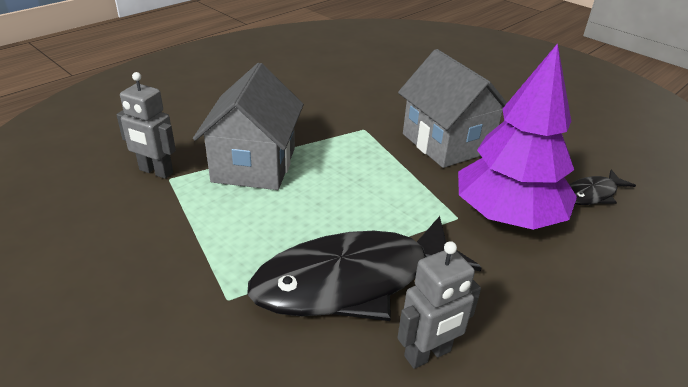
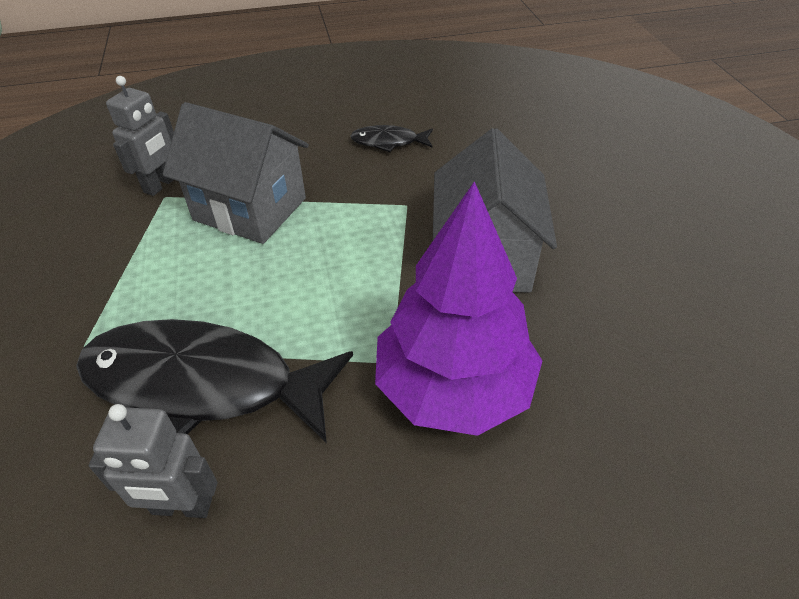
camera: 35 degrees right, 10 degrees up
(156, 171) = (161, 185): grey robot -> grey robot turned 120 degrees counterclockwise
(254, 165) = (250, 209): grey house -> grey house turned 75 degrees clockwise
(592, 194) = (608, 410): black fish -> black fish (389, 142)

